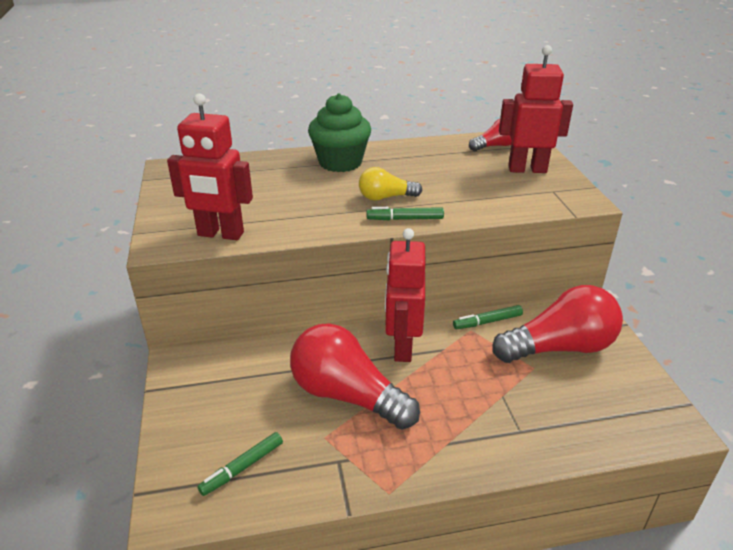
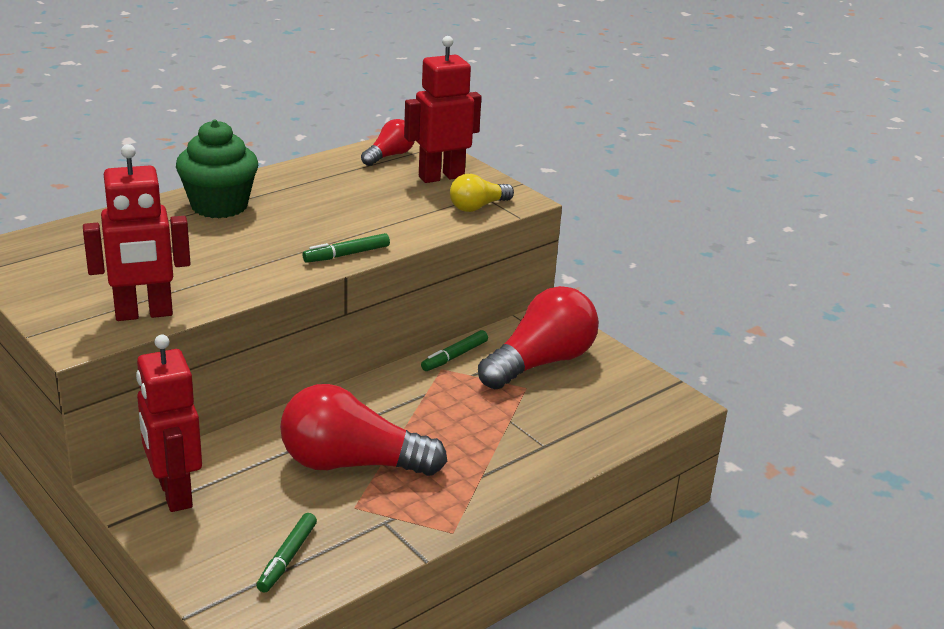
camera: 30 degrees left, 5 degrees down
(386, 197) = (307, 236): yellow light bulb -> yellow light bulb (478, 207)
(402, 347) = (380, 404): red robot -> red robot (174, 493)

